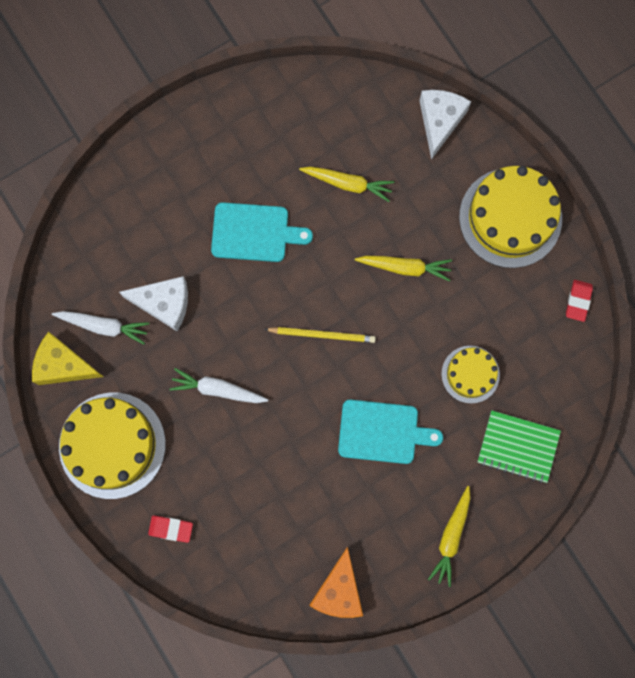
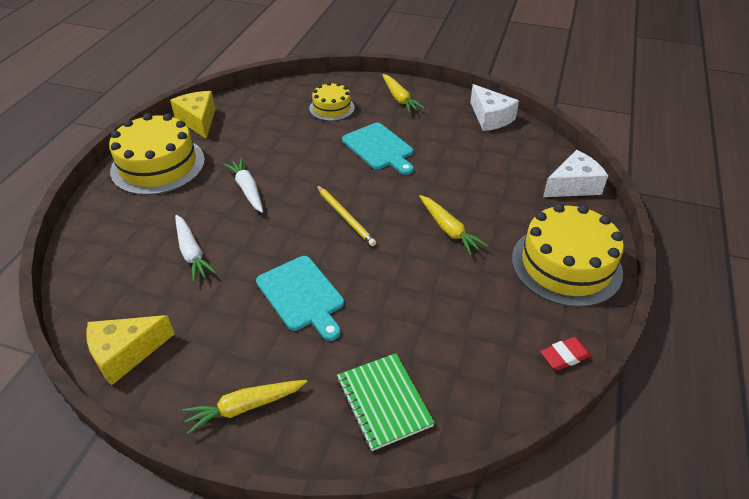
camera: 50 degrees right, 35 degrees down
(104, 326) = (242, 123): white carrot -> white carrot (192, 253)
(164, 303) = (285, 137): white cheese -> white cheese (490, 118)
(171, 529) = (112, 223): red eraser -> none
(339, 590) = (125, 353): orange cheese -> yellow cheese
(348, 184) = (468, 169): yellow carrot -> yellow carrot (399, 98)
(470, 374) = (412, 321): yellow cake -> yellow cake (332, 108)

